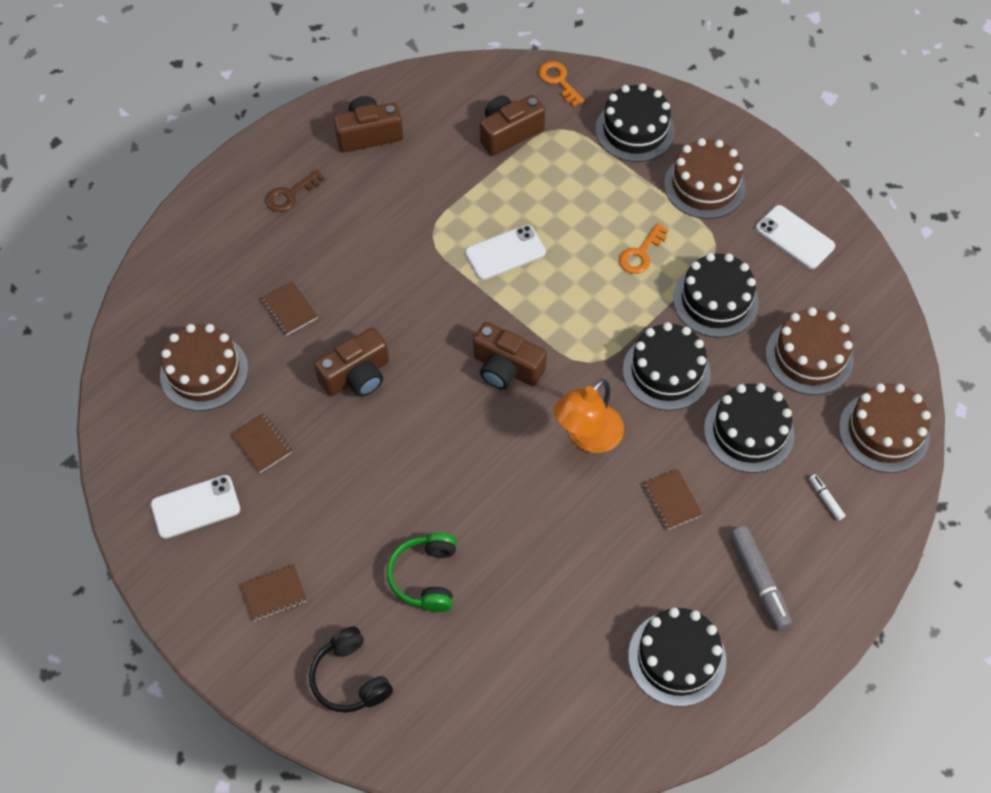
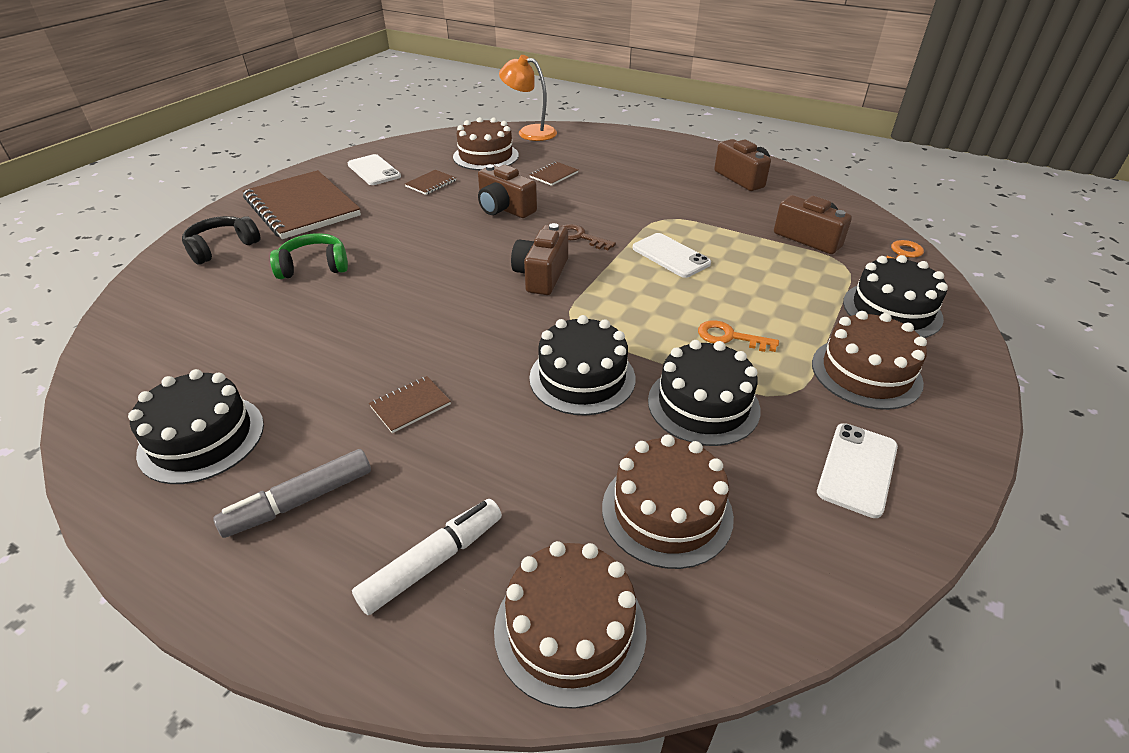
camera: 75 degrees right, 20 degrees down
(274, 593) = (302, 207): brown notebook -> brown notebook, size x2.44
(290, 194) = (658, 160): brown key -> brown key (580, 237)
(587, 437) = (478, 333): orange lamp -> orange lamp (530, 132)
(748, 432) = (522, 461): black cake -> none
(825, 499) = (432, 562): white marker -> white marker, size x2.03

